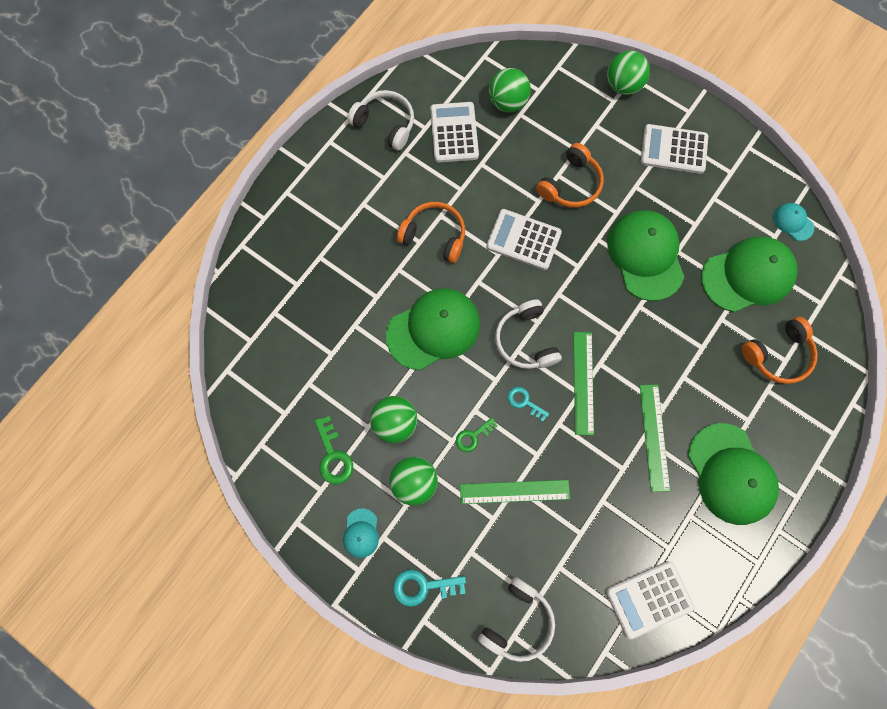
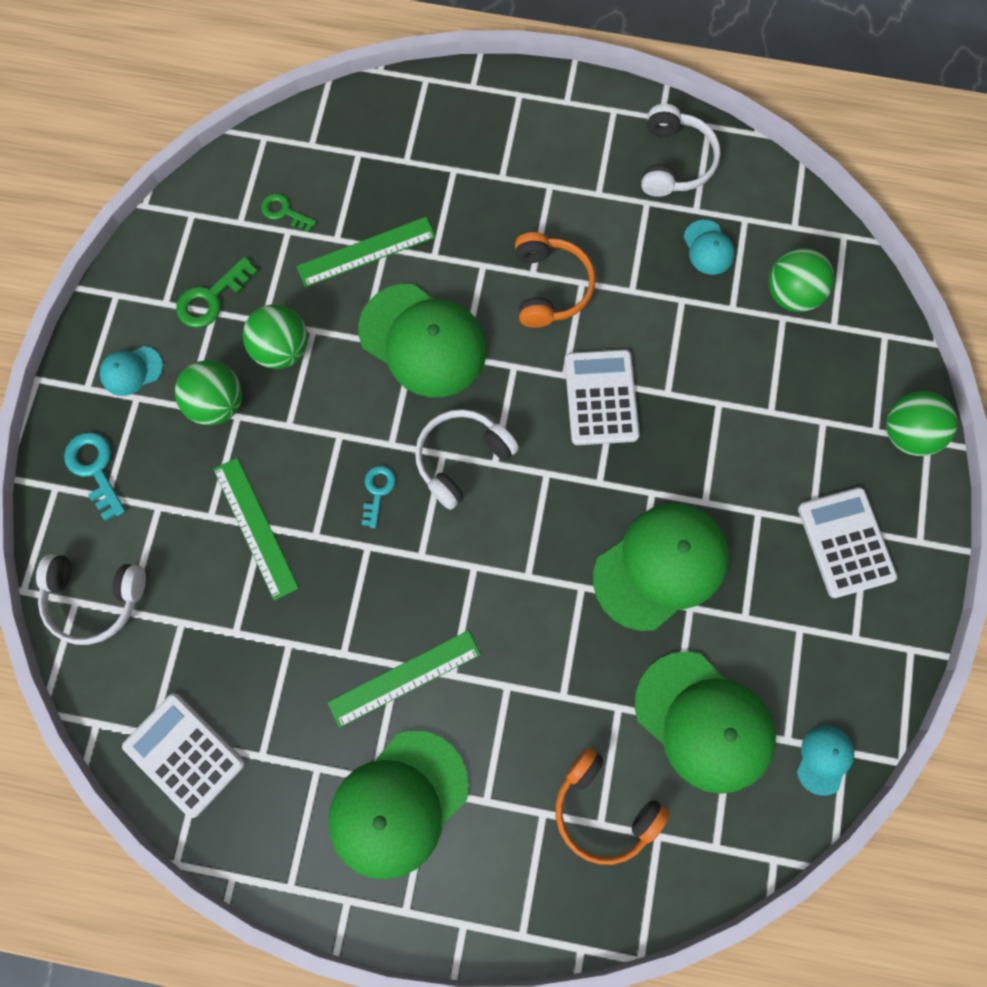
camera: 65 degrees right, 0 degrees up
(454, 133) = (708, 247): white calculator -> turquoise cap
(473, 436) = (305, 447): green key -> green key (284, 212)
(570, 184) = (714, 424): orange headphones -> none
(583, 382) = (438, 555): green ruler -> green ruler (366, 252)

